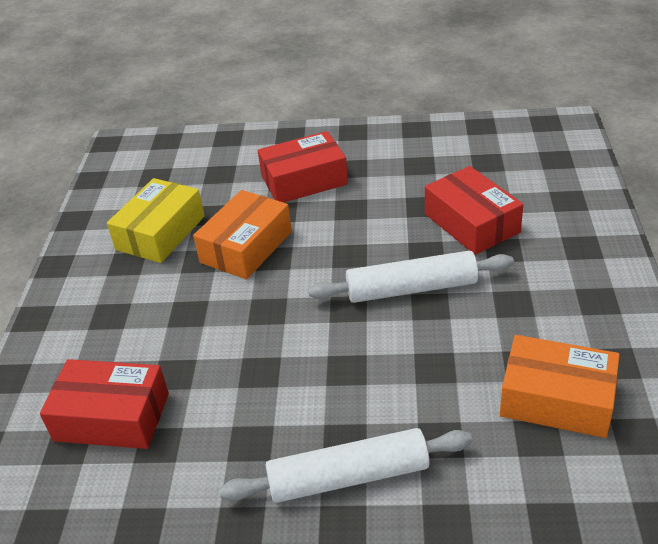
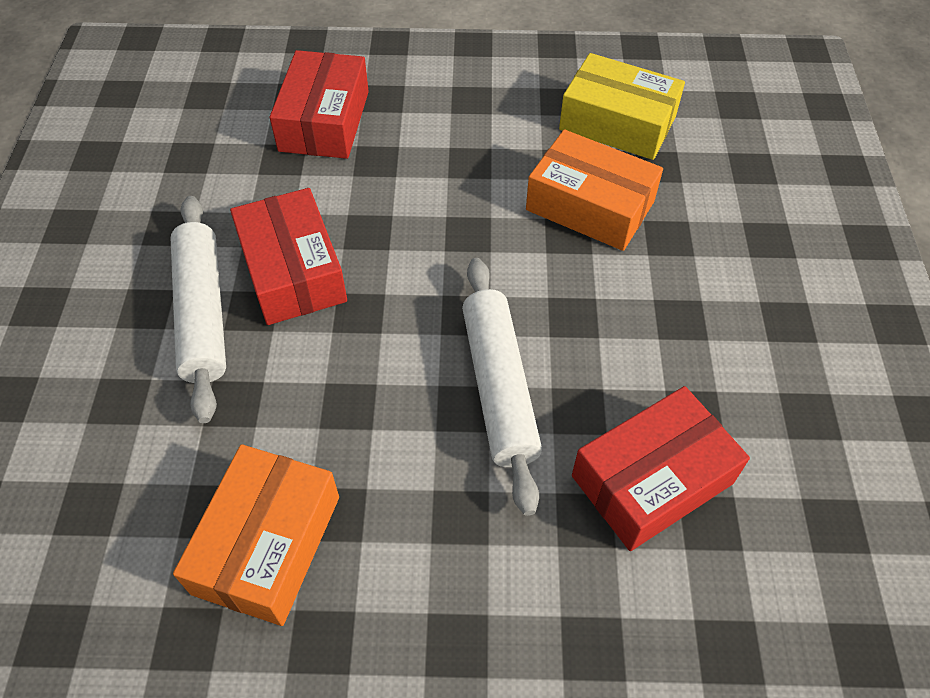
camera: 85 degrees right, 15 degrees up
(304, 180) = (747, 262): red box -> red box (293, 271)

